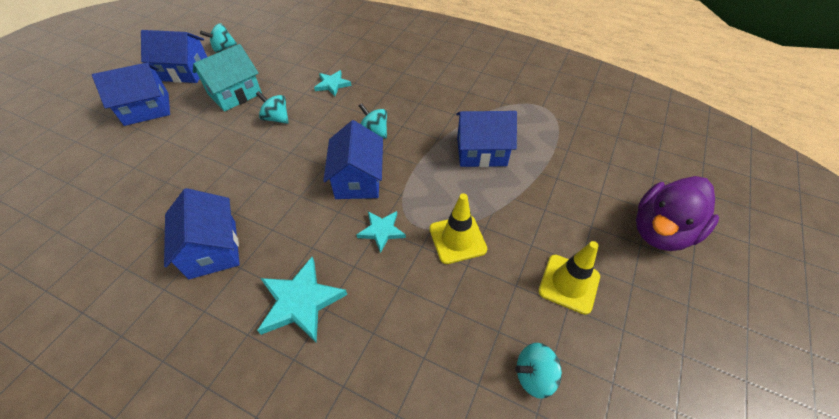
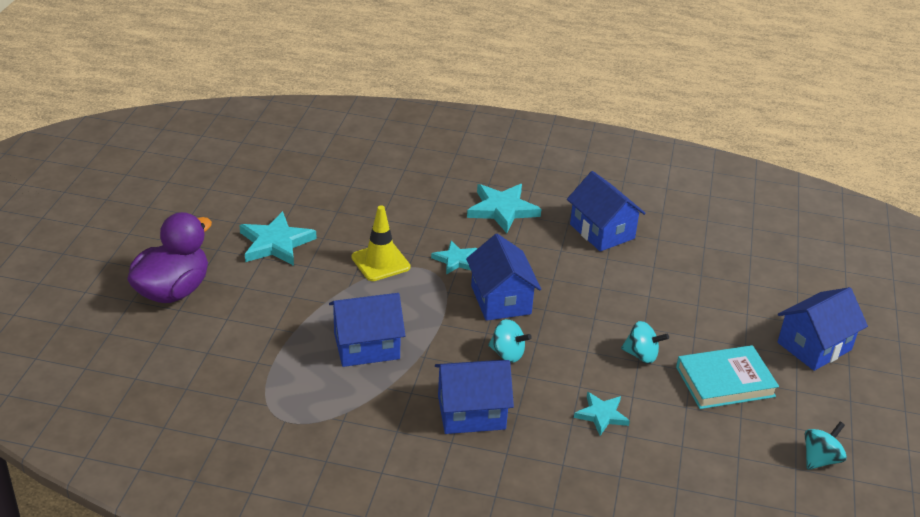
camera: 165 degrees right, 15 degrees down
(185, 71) = (830, 407): blue house -> blue house (471, 412)
(235, 94) = (725, 381): turquoise house -> turquoise book
(534, 375) = (310, 193): turquoise spinning top -> none
(569, 284) = (276, 243): yellow traffic cone -> turquoise star

